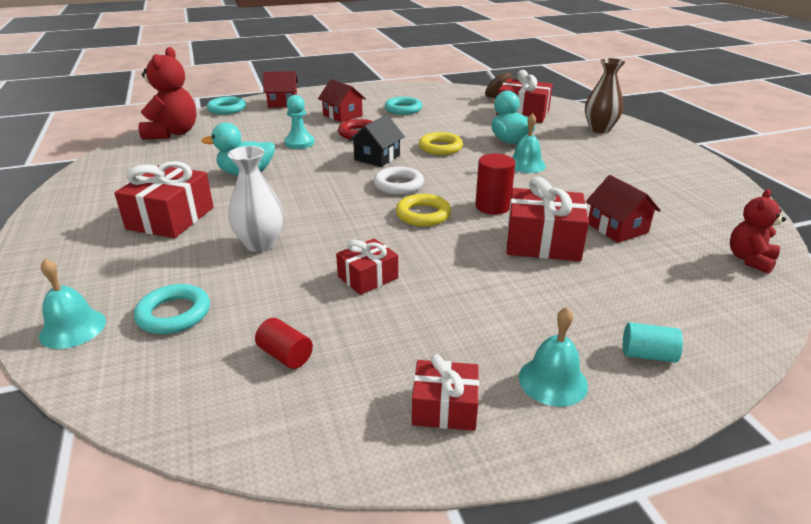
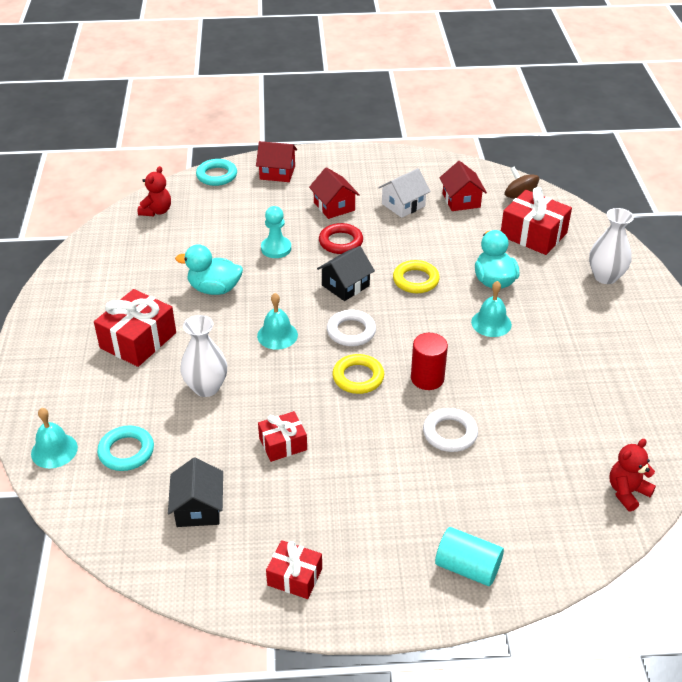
camera: 15 degrees right, 10 degrees up
(173, 133) = (156, 211): red teddy bear -> red teddy bear, size x0.59
(285, 355) = (198, 508): red cylinder -> black house
(403, 109) = (403, 205): turquoise ring -> white house
(542, 242) = (450, 433): red gift -> white ring
(553, 381) = (382, 573): turquoise bell -> turquoise bell (277, 335)
(599, 129) = (605, 277): brown vase -> white vase
(617, 228) = (529, 429): red house -> red house (461, 200)
(647, 355) = (467, 567): turquoise cylinder -> turquoise cylinder, size x1.50

